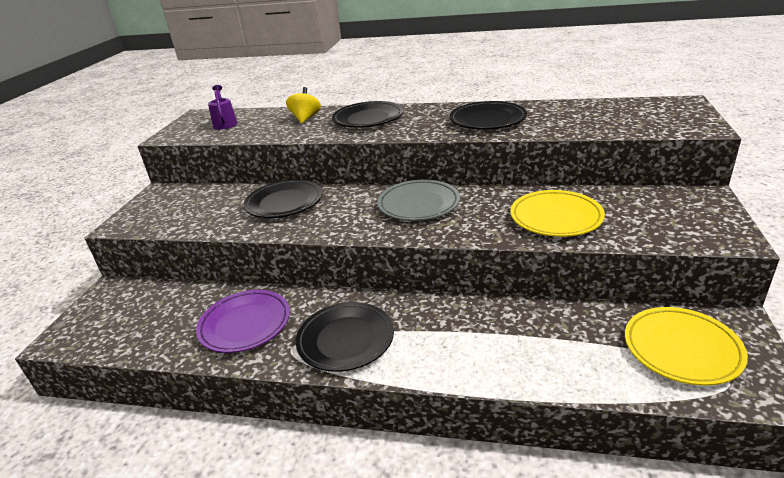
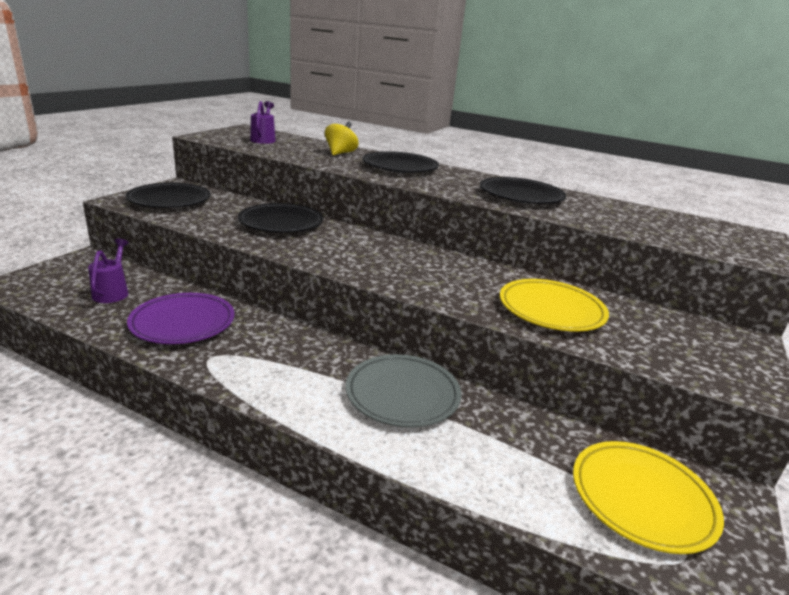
camera: 10 degrees right, 5 degrees down
(160, 316) = (112, 292): none -> purple watering can
(346, 340) = (268, 367): black plate -> black plate (169, 200)
(418, 204) = (411, 259): grey plate -> grey plate (402, 394)

